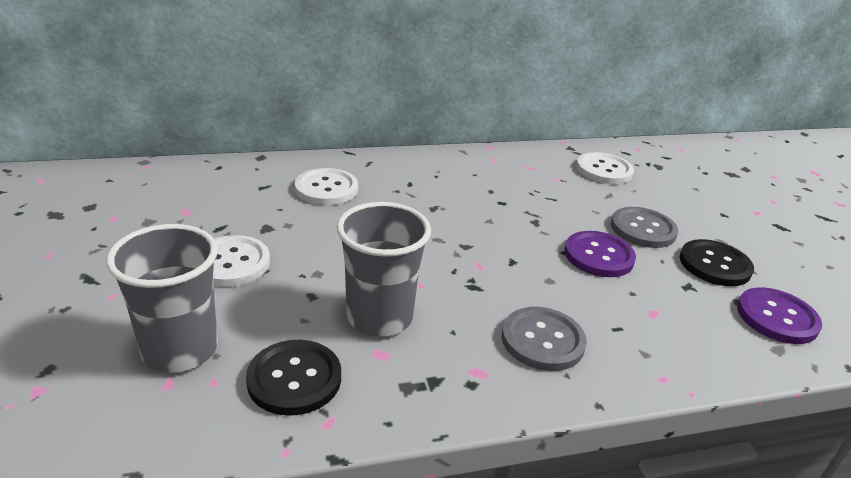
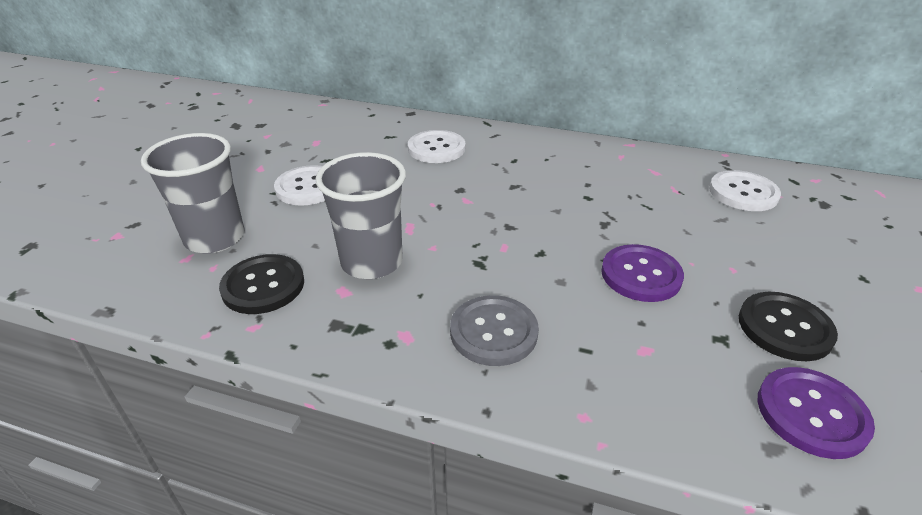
camera: 35 degrees right, 5 degrees up
(643, 229) = (726, 264): grey button -> none

